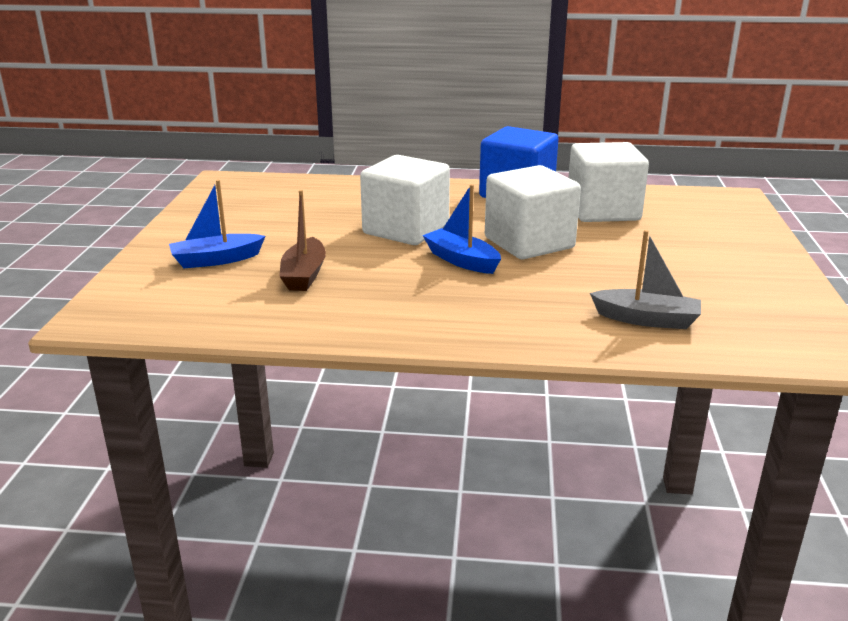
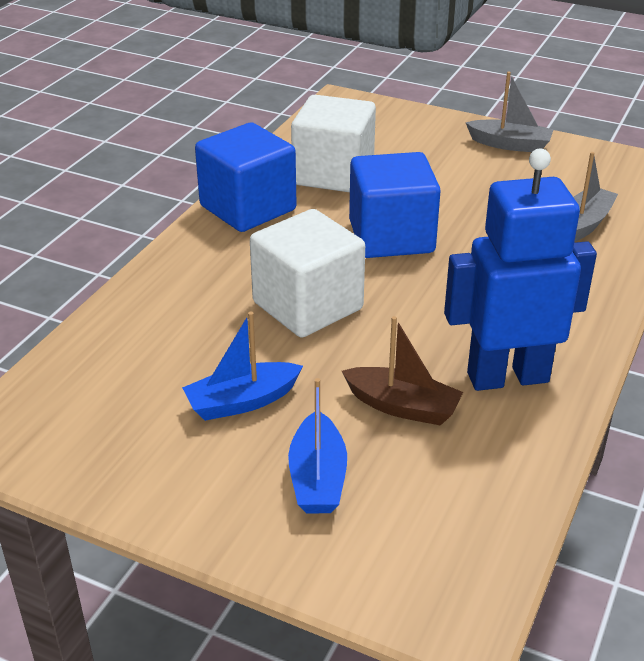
camera: 70 degrees left, 10 degrees up
(364, 308) = (507, 377): none -> blue robot
(461, 260) = (415, 288): blue boat -> blue boat (242, 402)
(529, 243) = (391, 237): white cube -> blue cube
(763, 270) = (510, 144): none -> grey boat

